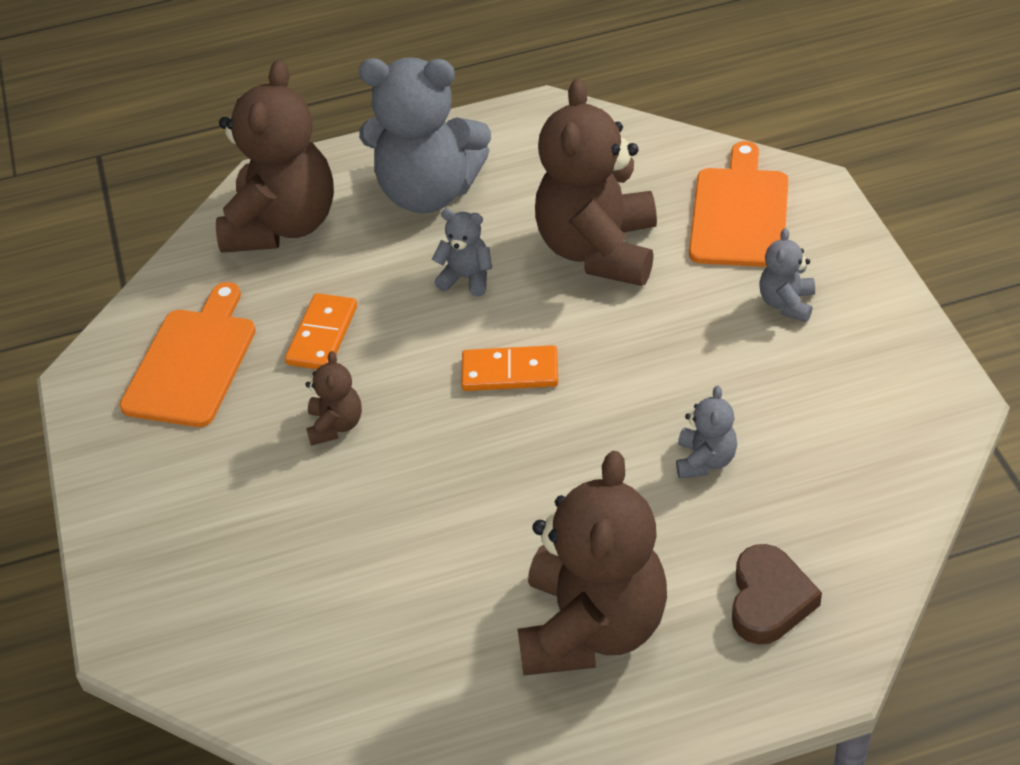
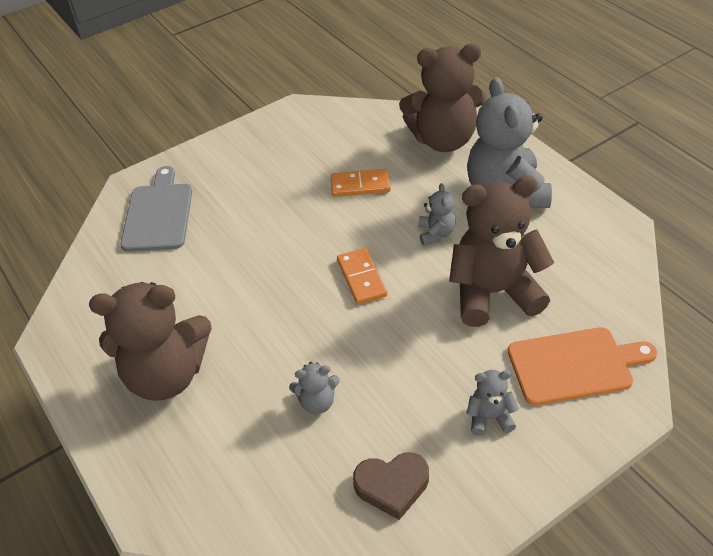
camera: 70 degrees right, 0 degrees up
(192, 362) = (320, 142): orange cutting board -> none
(232, 603) = (158, 214): none -> grey cutting board
(335, 425) = (292, 213): brown teddy bear -> none
(769, 600) = (204, 468): brown heart -> brown heart (392, 486)

